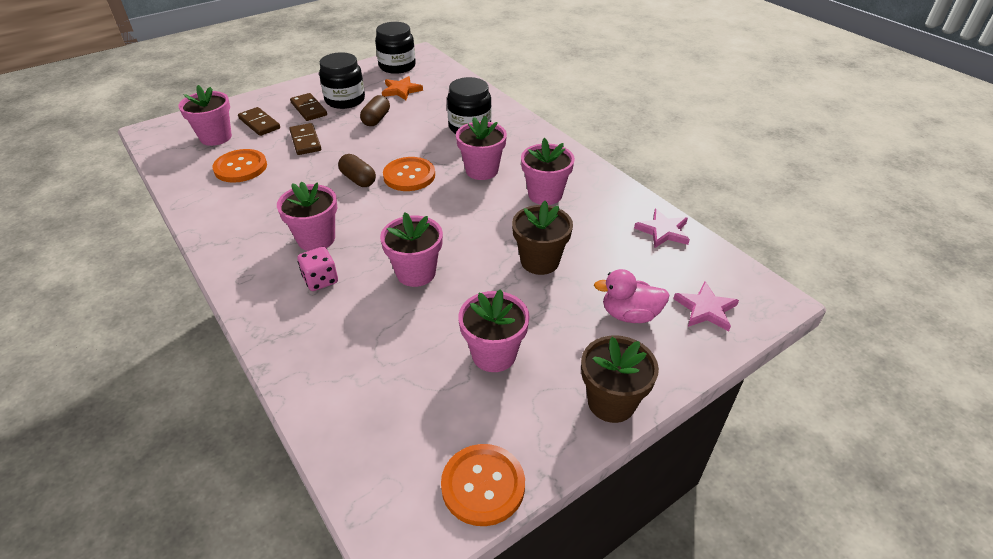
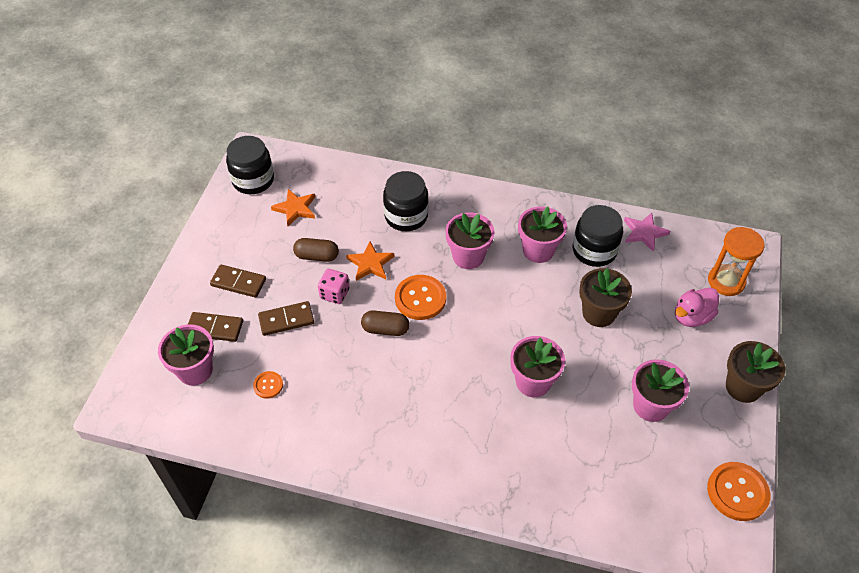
camera: 40 degrees left, 10 degrees up
(240, 167) = (268, 385): orange button -> orange button, size x0.53
(305, 141) = (286, 320): brown domino -> brown domino turned 45 degrees counterclockwise
(316, 239) = (427, 406): pink flower pot -> none
(320, 280) = (477, 437): pink dice -> pink dice (334, 294)
(345, 100) = (258, 251): black jar -> black jar (594, 250)
(376, 119) = (317, 256): brown capsule -> brown capsule turned 60 degrees counterclockwise
(405, 140) = (370, 263): none -> orange star
(705, 309) = (726, 281): pink star -> orange hourglass

